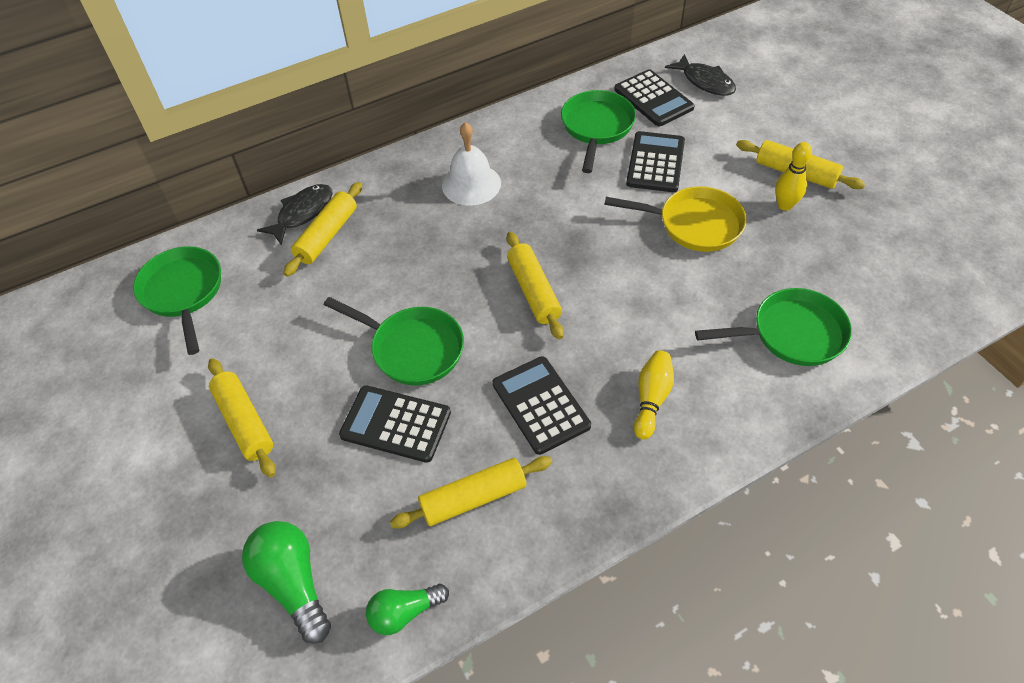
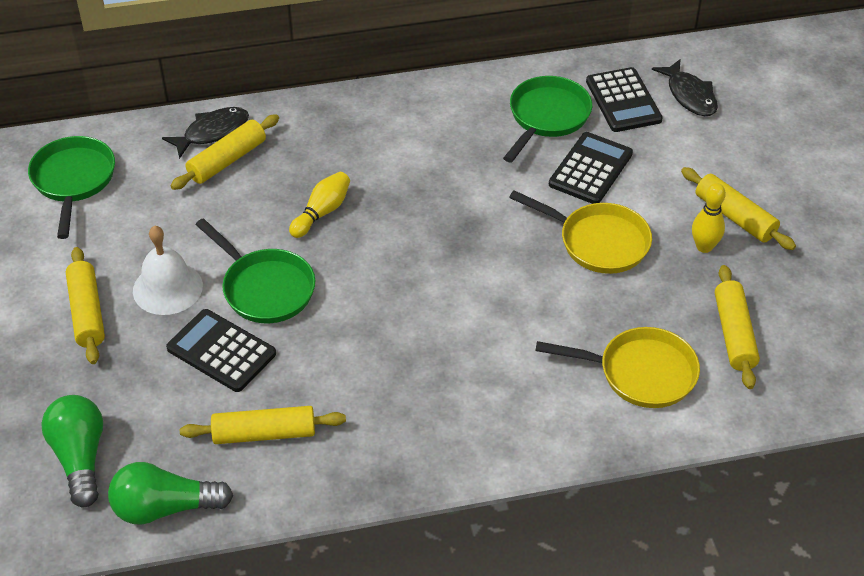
camera: 15 degrees right, 5 degrees down
(404, 612) = (165, 507): green light bulb -> green light bulb, size x1.54
(471, 184) = (390, 144): white bell -> white bell (167, 288)
(533, 291) = (404, 265): yellow rolling pin -> yellow rolling pin (734, 334)
(541, 405) = (362, 371): black calculator -> none
(651, 399) = (470, 394): yellow bowling pin -> yellow bowling pin (322, 212)
(792, 334) = (640, 373): green pan -> yellow pan

